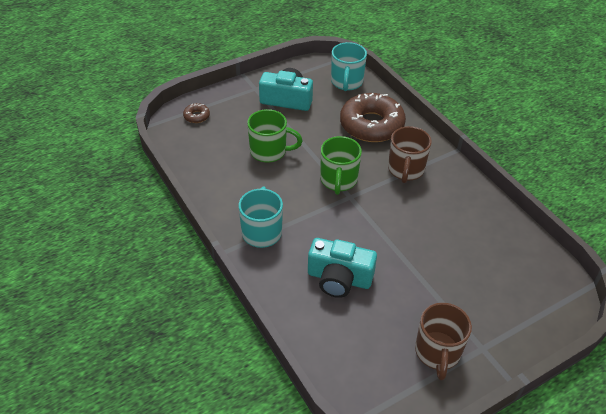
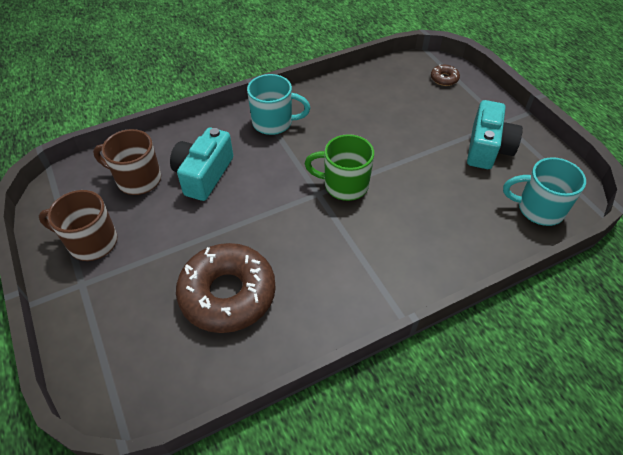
camera: 95 degrees right, 5 degrees up
(269, 151) = (391, 131): green mug -> none
(371, 125) = (449, 227): brown donut -> brown donut (228, 294)
(405, 170) = (362, 253): brown mug -> brown mug (137, 179)

